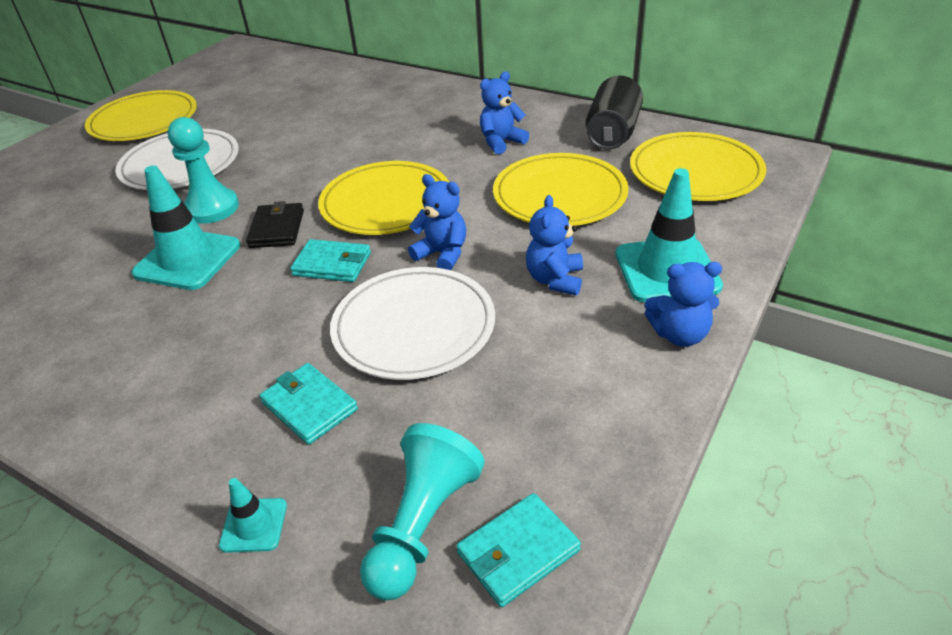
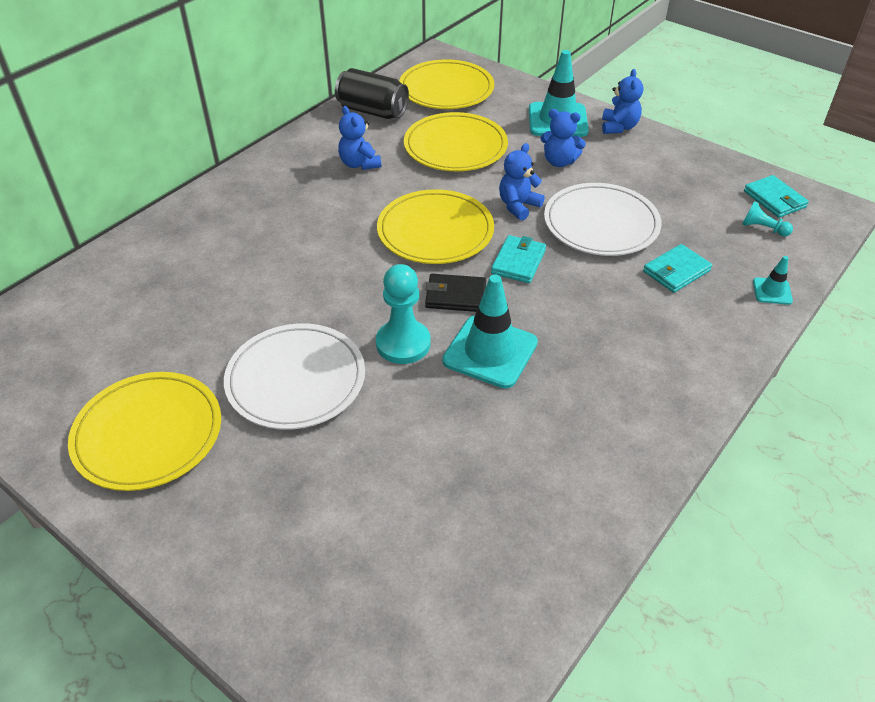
camera: 85 degrees left, 5 degrees up
(422, 525) = (763, 228): turquoise pawn -> turquoise pawn, size x0.53

